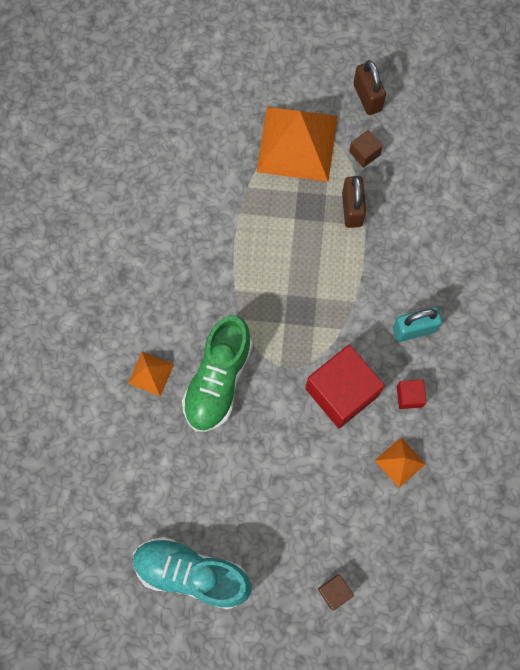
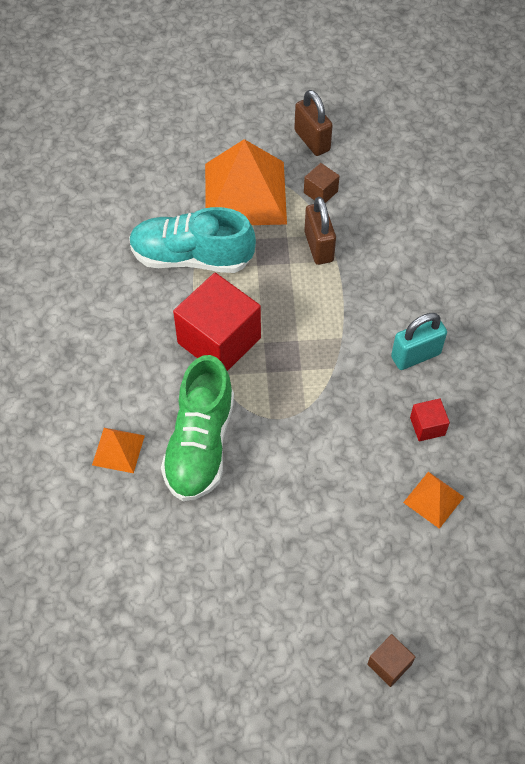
camera: 10 degrees left, 15 degrees down
(192, 573) = (206, 673): turquoise shoe -> turquoise shoe (192, 257)
(342, 392) = (348, 434): red cube -> red cube (219, 340)

